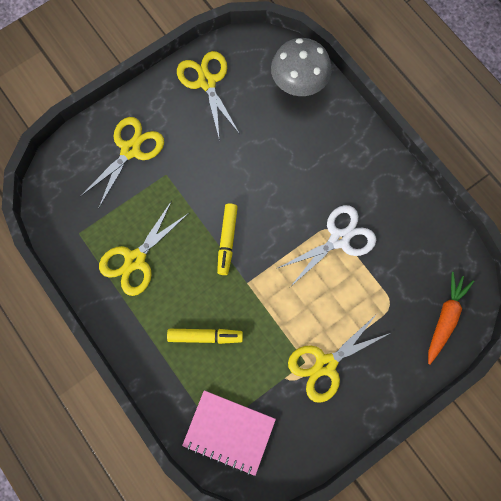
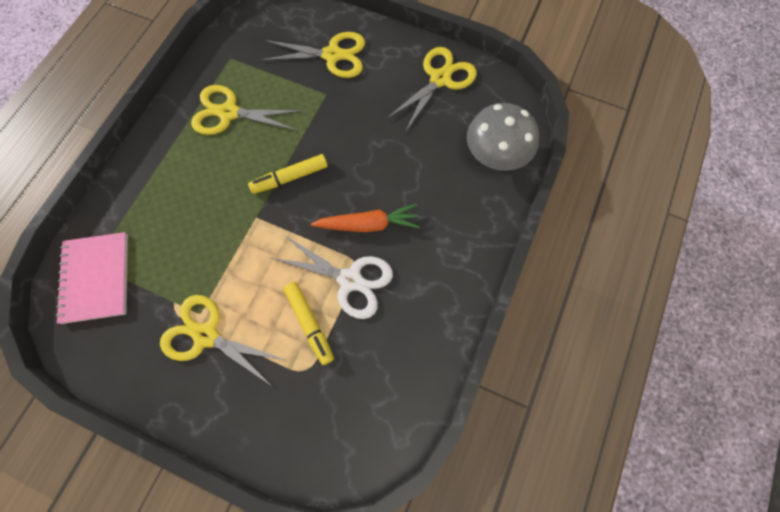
camera: 60 degrees right, 5 degrees down
(205, 336) = (183, 208): yellow marker -> yellow marker (310, 324)
(445, 318) = (321, 440): orange carrot -> orange carrot (368, 224)

